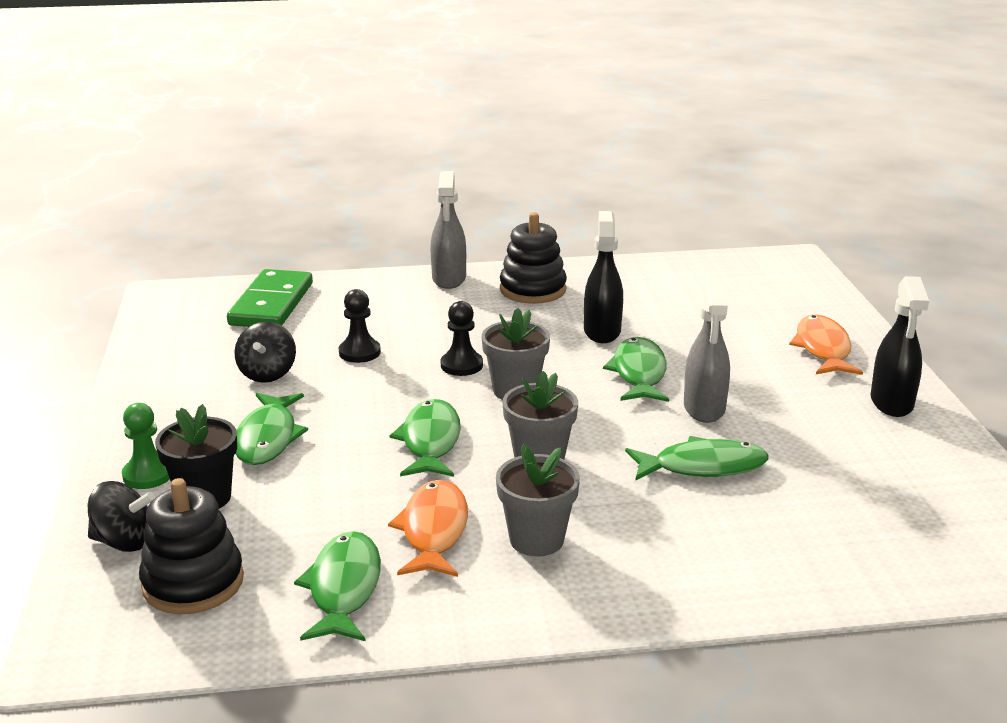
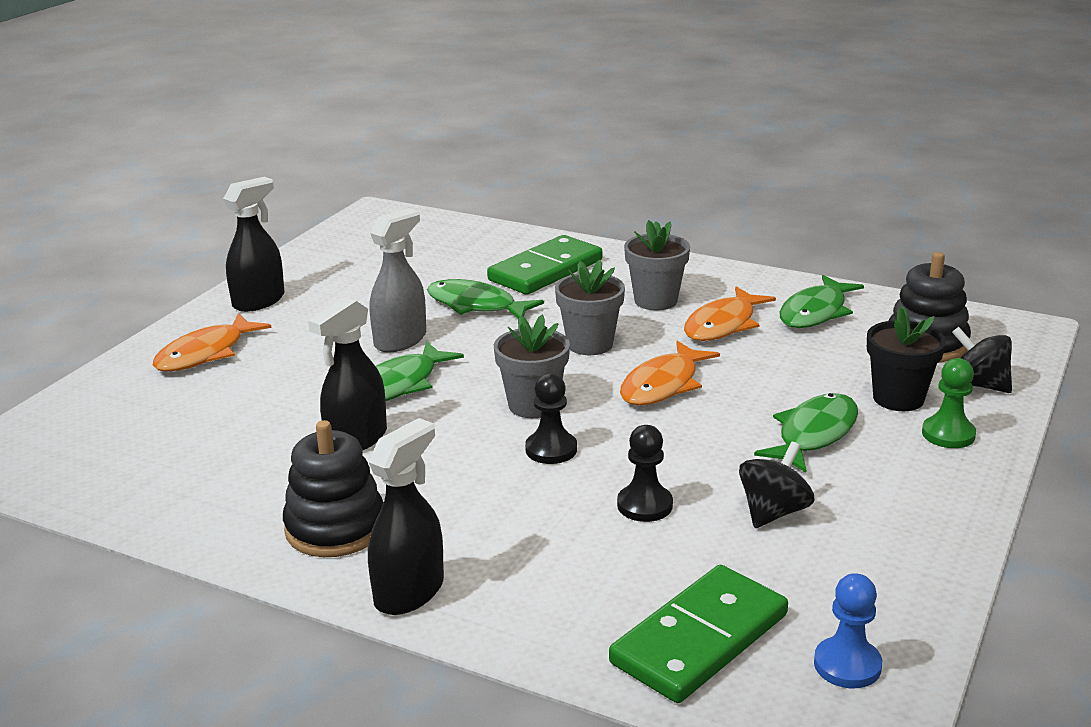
camera: 145 degrees left, 0 degrees up
(183, 316) = (847, 665): none -> blue pawn
(430, 441) = (663, 385): green fish -> orange fish
(449, 279) = (409, 592): grey spray bottle -> black spray bottle
(708, 541) = (545, 270): none -> green domino

